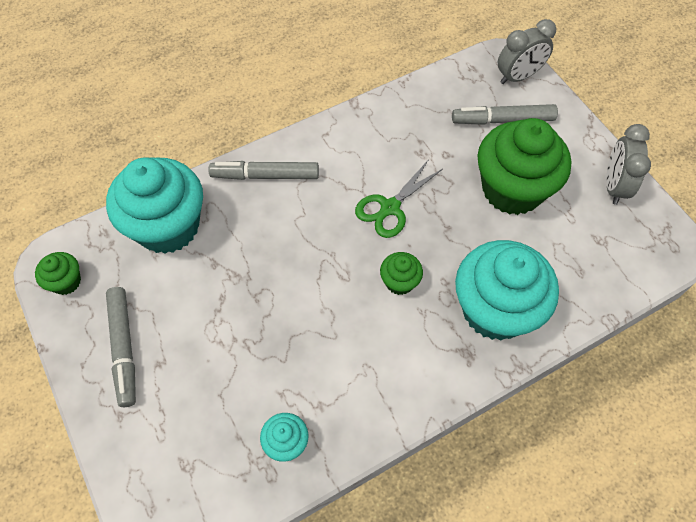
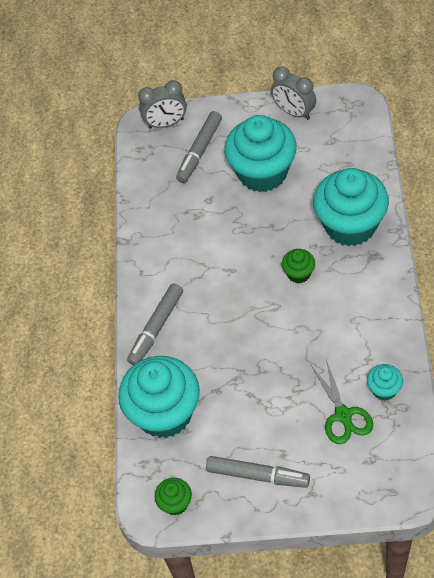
camera: 55 degrees left, 5 degrees down
(390, 207) = (234, 255): green scissors -> green scissors (343, 415)
(512, 189) = (262, 172): green cupcake -> turquoise cupcake
(518, 76) = (166, 123): grey clock -> grey clock turned 75 degrees clockwise

